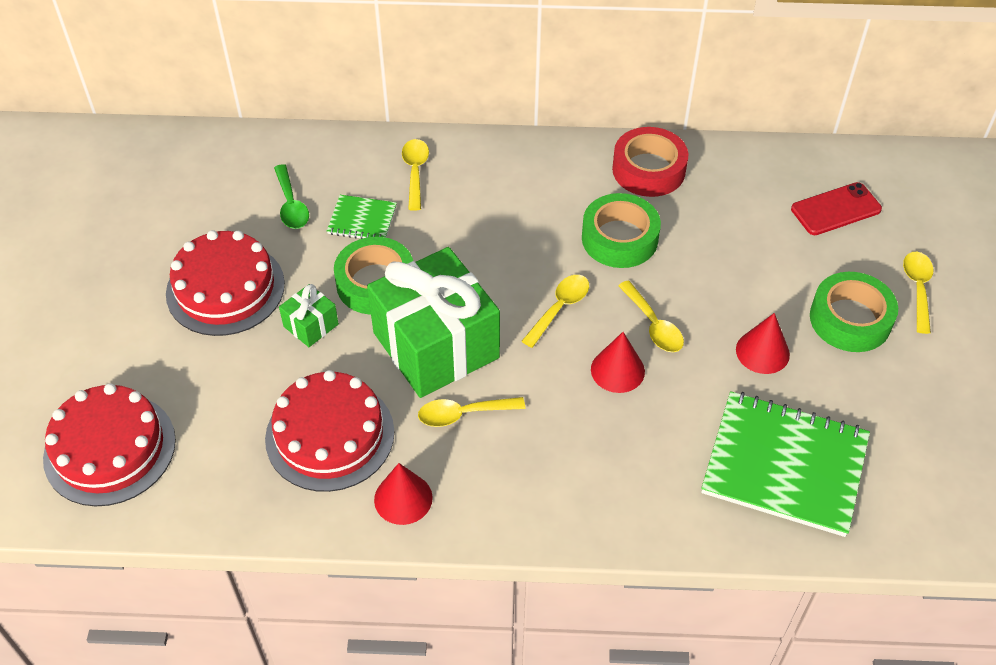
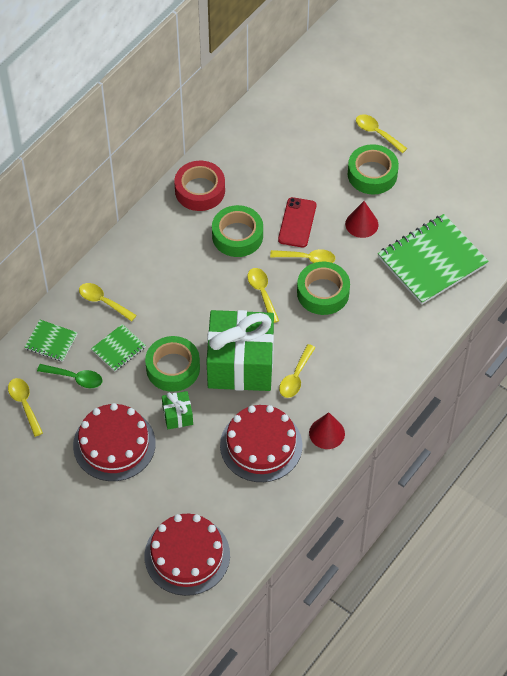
camera: 55 degrees left, 5 degrees up
(223, 182) = (24, 404): none -> yellow spoon
(324, 159) = (51, 341): none -> green notebook
(617, 370) = (323, 293): red cone -> green tape
(835, 209) = (299, 128): red phone -> red phone (297, 222)

